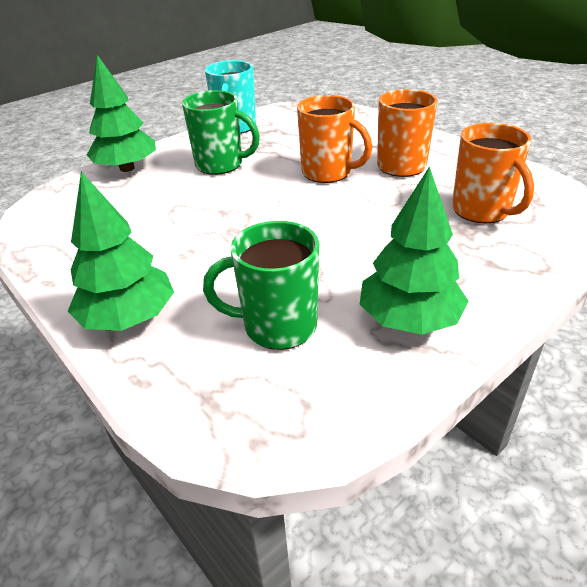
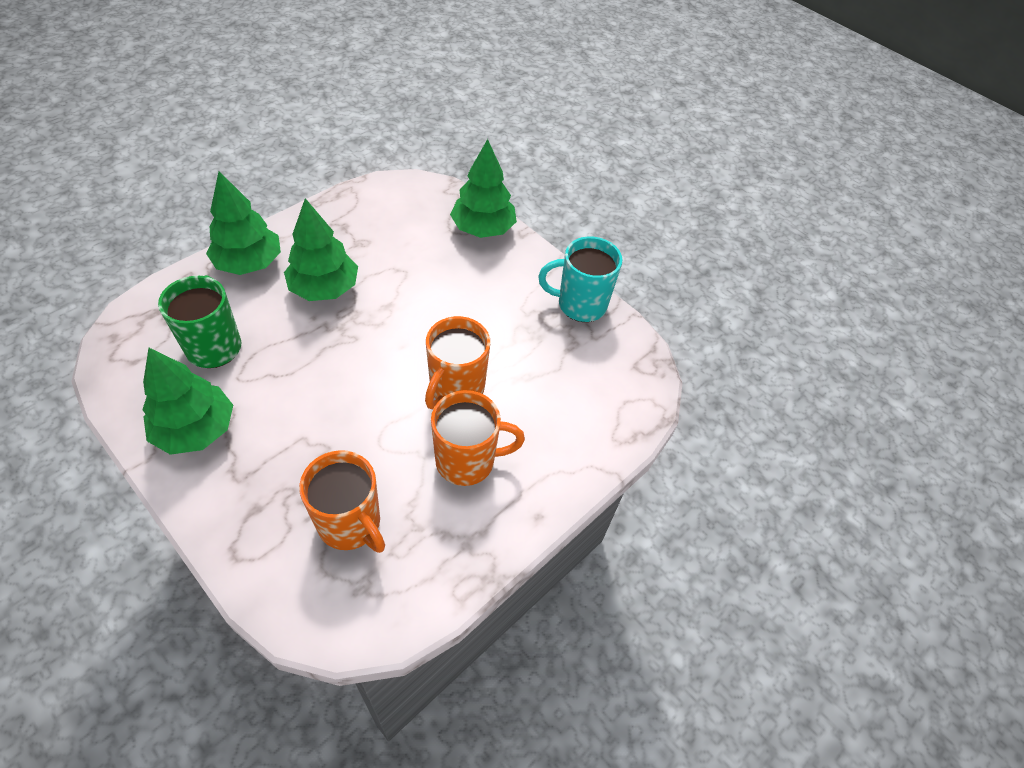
camera: 80 degrees right, 15 degrees up
(190, 252) = (324, 288): none -> green tree
(220, 165) = (484, 297): green mug -> none
(482, 211) = (350, 524): orange mug -> orange mug turned 105 degrees counterclockwise

